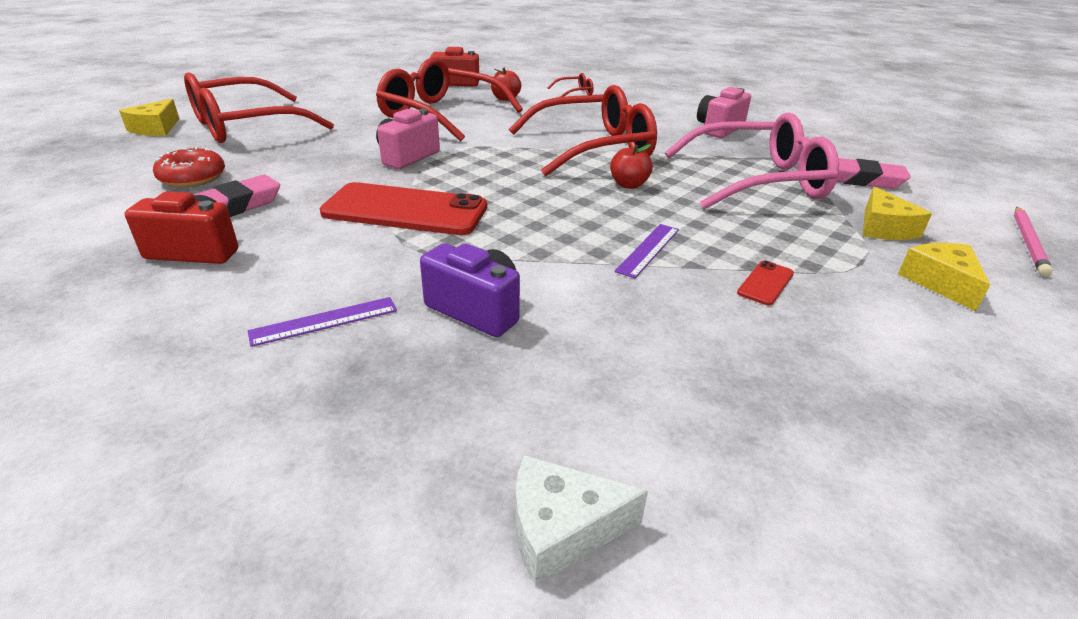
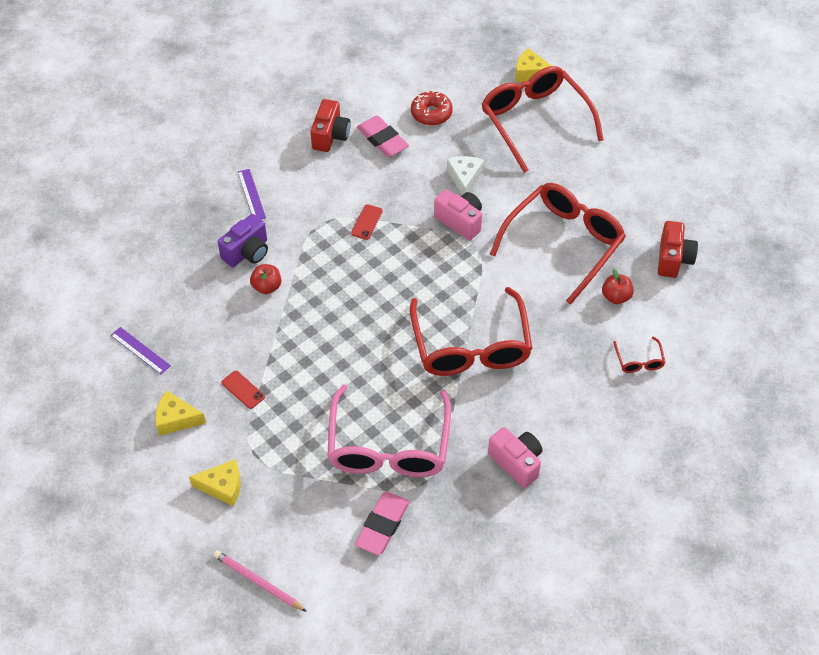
camera: 100 degrees right, 20 degrees up
(405, 210) = (366, 222): red phone -> red phone, size x0.41
(561, 529) = (112, 267): white cheese -> white cheese (464, 178)
(629, 185) = (391, 354): red apple -> red apple (267, 287)
(648, 250) = (292, 341): purple ruler -> purple ruler (140, 350)
(883, 228) = (296, 495): yellow cheese -> yellow cheese (176, 419)

